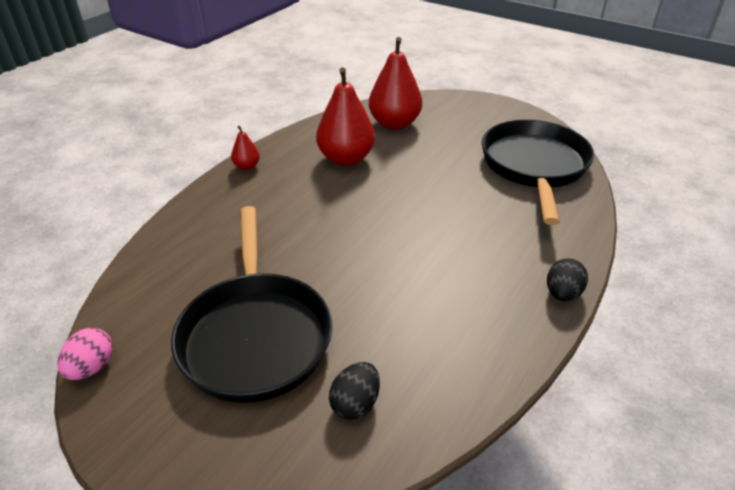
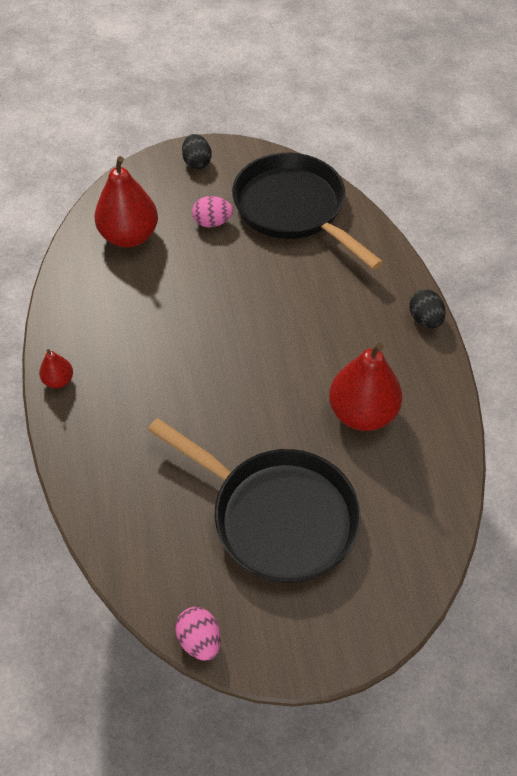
camera: 45 degrees left, 15 degrees up
(346, 159) = (137, 307): red pear -> red pear (362, 413)
(355, 403) = (395, 503): black egg -> black egg (197, 162)
(460, 144) = (212, 222): none -> pink egg

